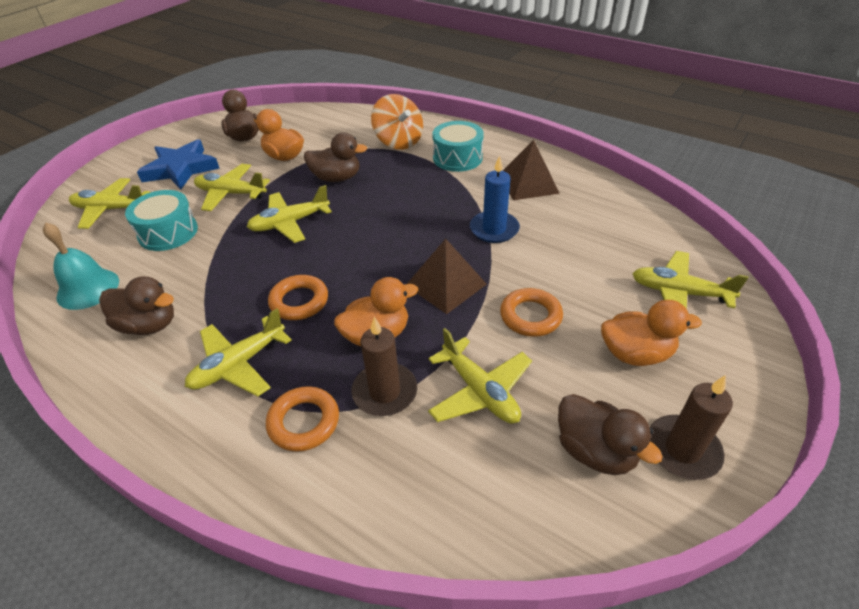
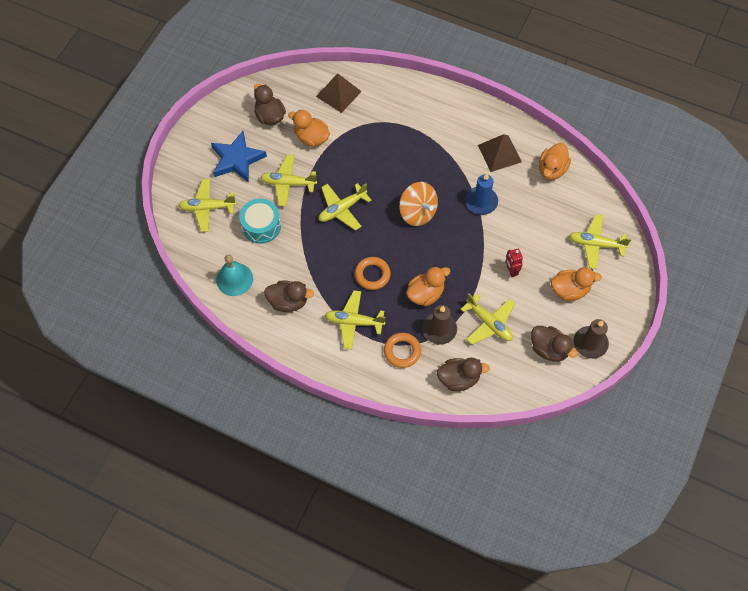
camera: 10 degrees left, 20 degrees up
(238, 364) = (354, 322): yellow plane -> yellow plane turned 60 degrees clockwise
(336, 178) = (360, 159): brown duck -> brown duck (458, 379)
(398, 141) = (395, 112): orange spinning top -> orange spinning top (417, 212)
(446, 284) = (458, 252): brown pyramid -> brown pyramid (338, 94)
(457, 158) = (444, 128): turquoise drum -> none
(530, 316) = (511, 271): orange ring -> red robot
(603, 203) = (551, 170): none -> orange duck

